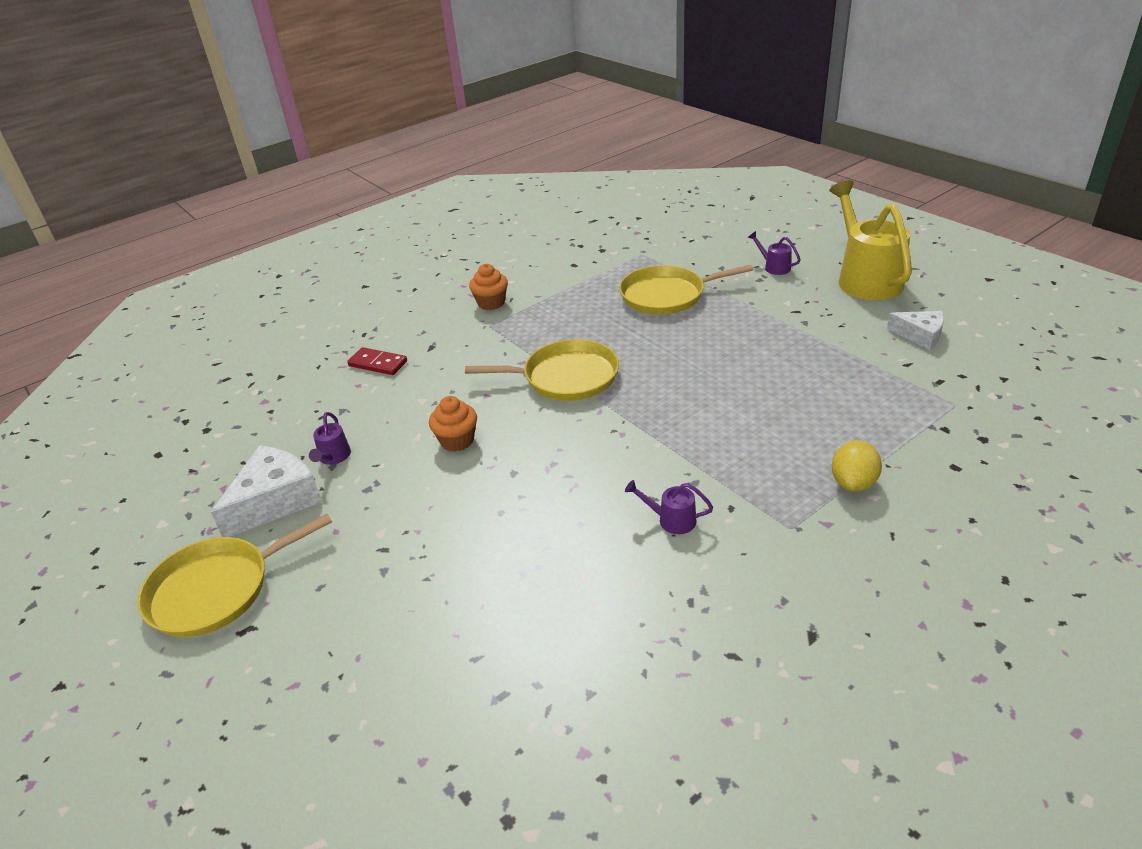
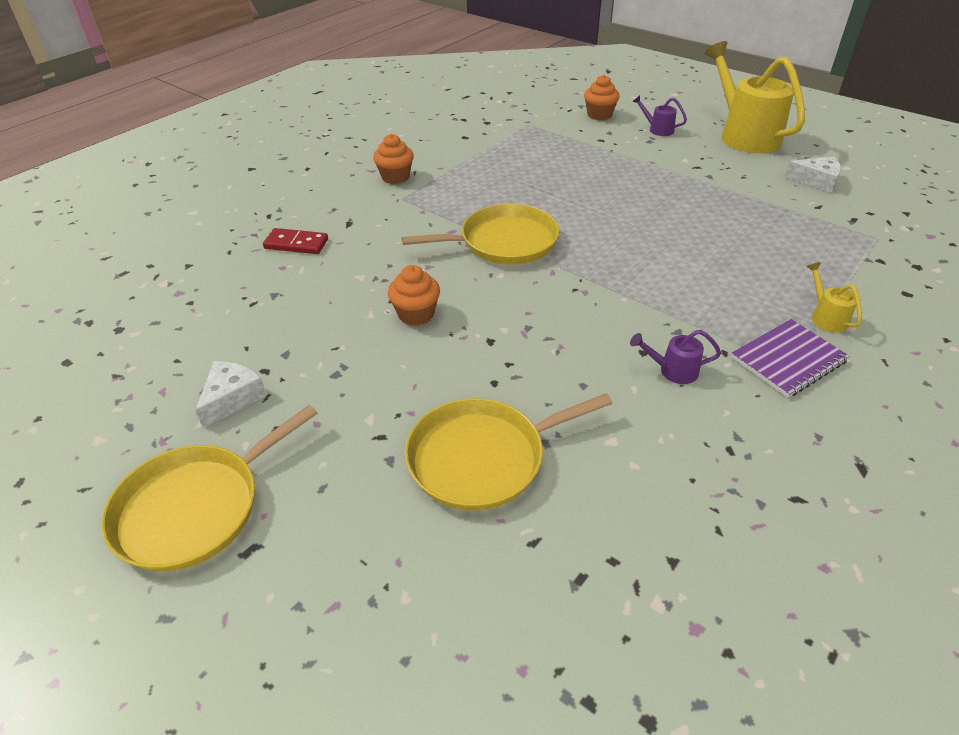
camera: 15 degrees left, 5 degrees up
(275, 500) = (232, 398): white cheese -> white cheese, size x0.61
(333, 458) = (283, 345): purple watering can -> none
(667, 295) = (569, 160): yellow pan -> yellow pan (483, 458)
(720, 247) = (599, 115): none -> orange cupcake
(791, 522) = (788, 360): none -> purple notebook
(853, 483) = (826, 317): yellow lemon -> yellow watering can

